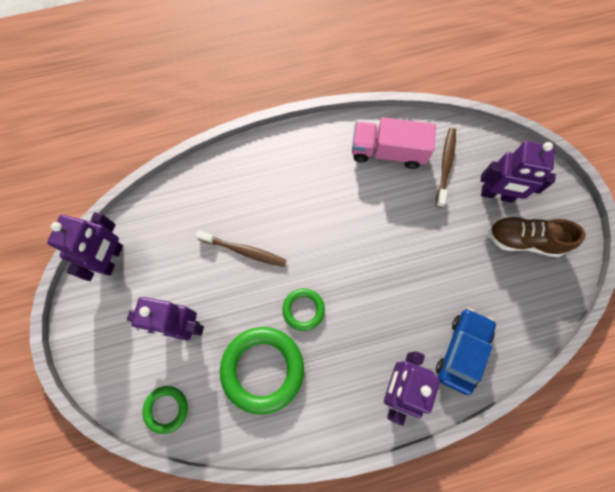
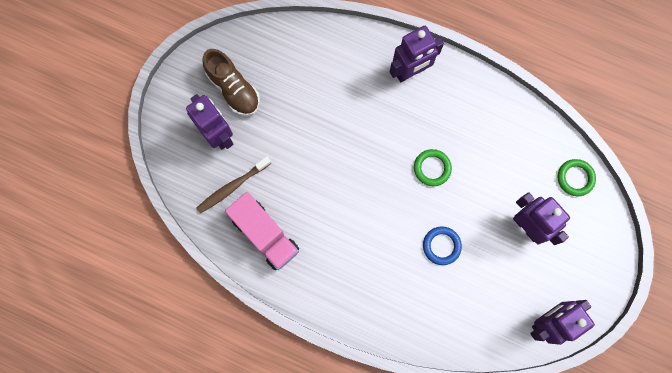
camera: 140 degrees left, 5 degrees up
(244, 251) = (441, 246): brown toothbrush -> blue ring
(262, 369) = (491, 152): green ring -> none
(462, 351) = (348, 57): blue car -> none

